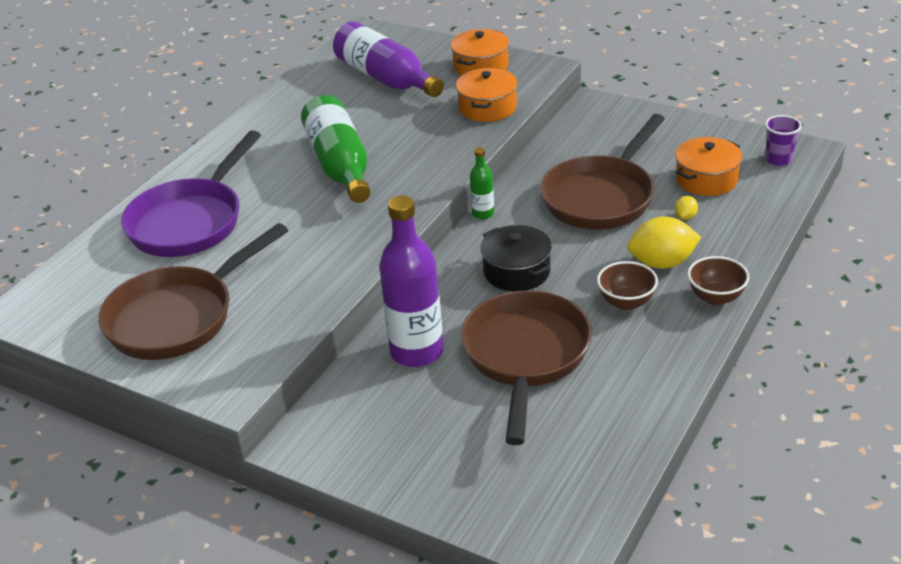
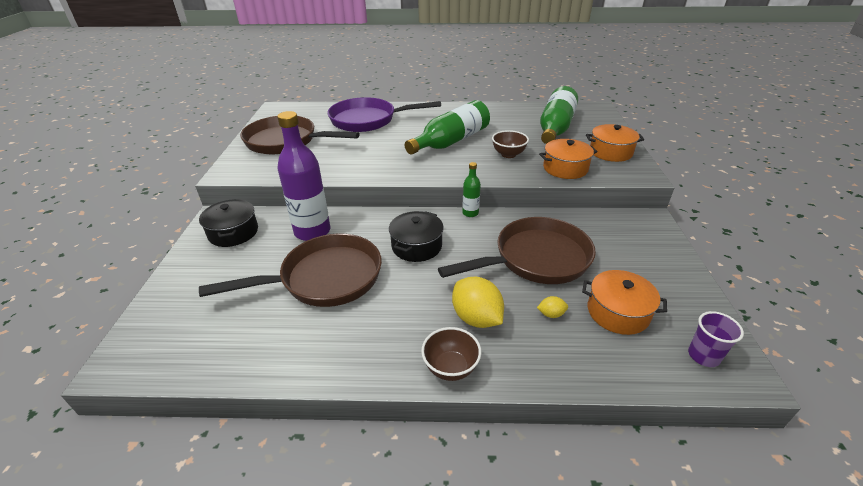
camera: 60 degrees right, 0 degrees up
(356, 429) = (233, 232): none -> black pot
(386, 78) = (555, 128): purple bottle -> green bottle
(601, 197) = (536, 259): brown pan -> brown pan turned 150 degrees clockwise
(626, 302) = (412, 312): brown bowl -> brown bowl (508, 154)

